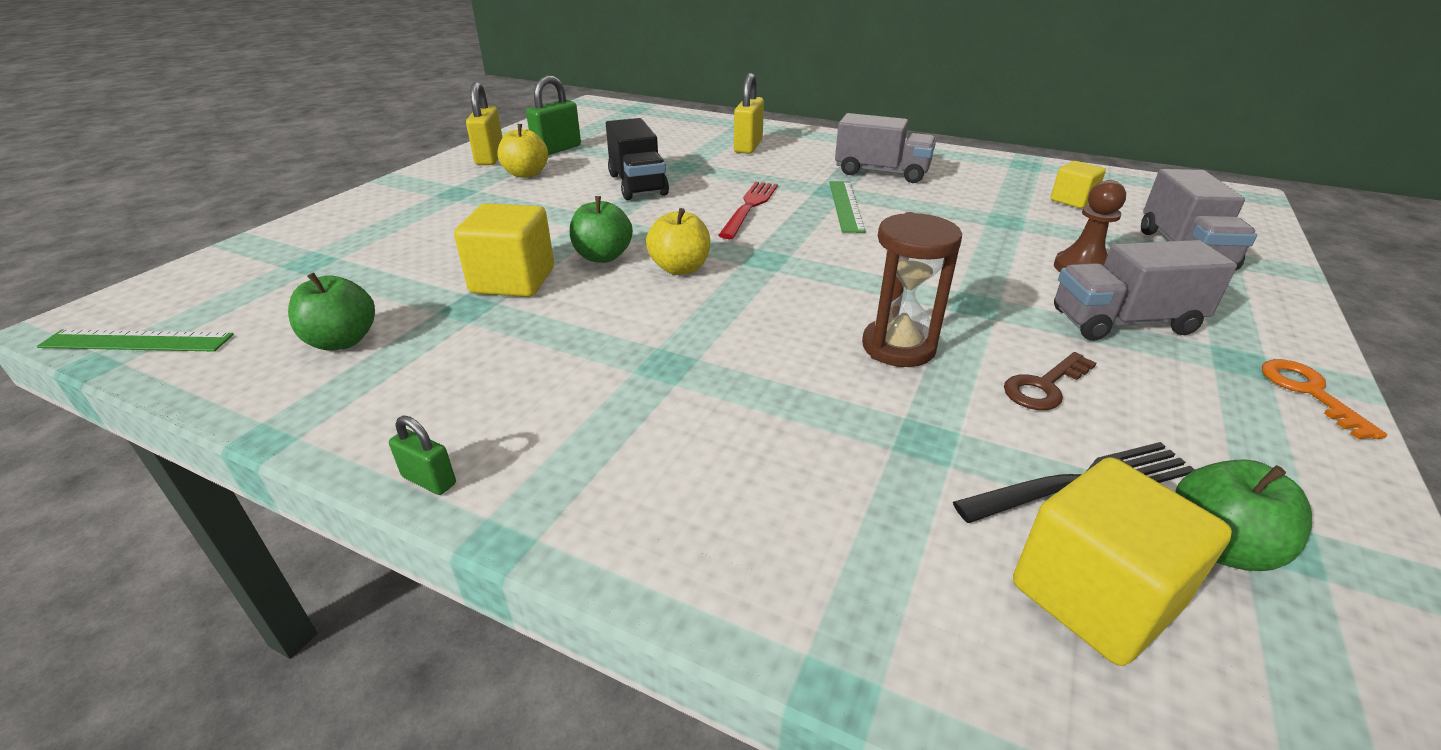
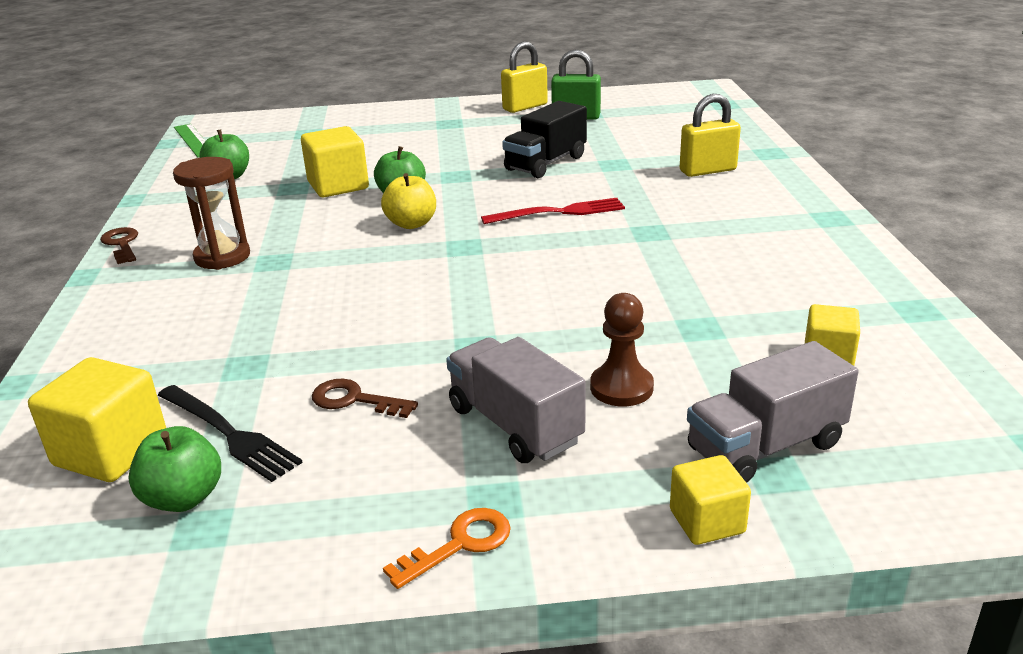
camera: 60 degrees right, 5 degrees down
(429, 480) = (122, 244): green padlock -> brown key
(526, 174) = (511, 127): yellow apple -> none
(845, 205) = (621, 246): green ruler -> none
(881, 172) = (739, 241): grey truck -> none
(898, 347) = (365, 329): brown hourglass -> brown hourglass (222, 257)
(1276, 292) = (707, 521): none -> yellow cube

